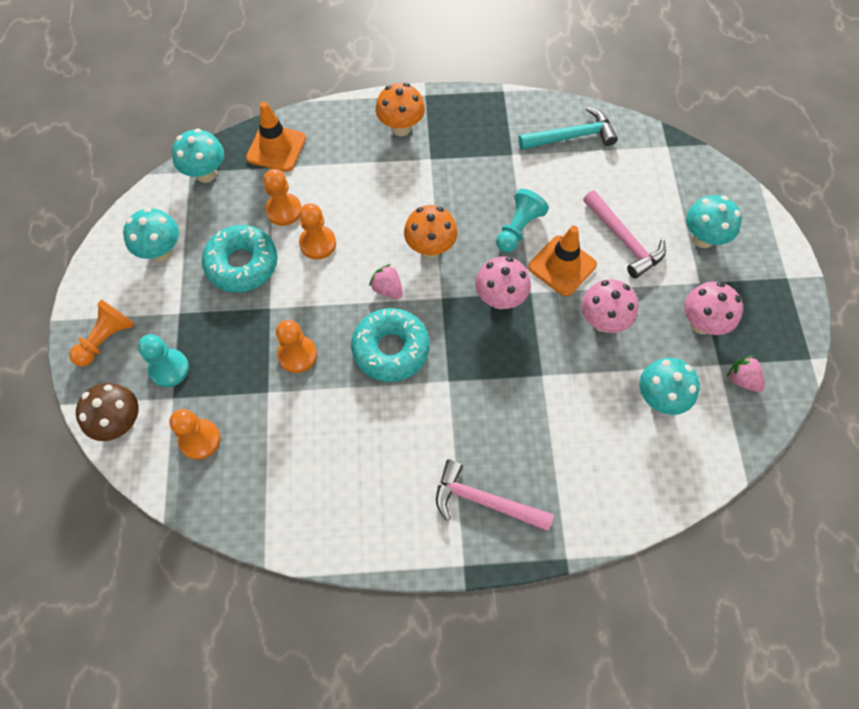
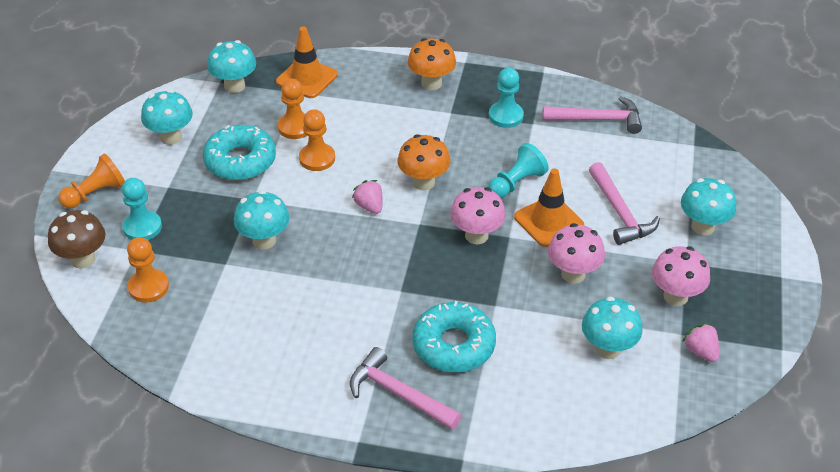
camera: 15 degrees right, 20 degrees down
(297, 355) = (264, 240): orange pawn -> turquoise mushroom
(391, 349) = (354, 254): turquoise donut -> turquoise donut (453, 345)
(484, 151) = (506, 116): none -> turquoise pawn
(571, 136) = (598, 120): turquoise hammer -> pink hammer

